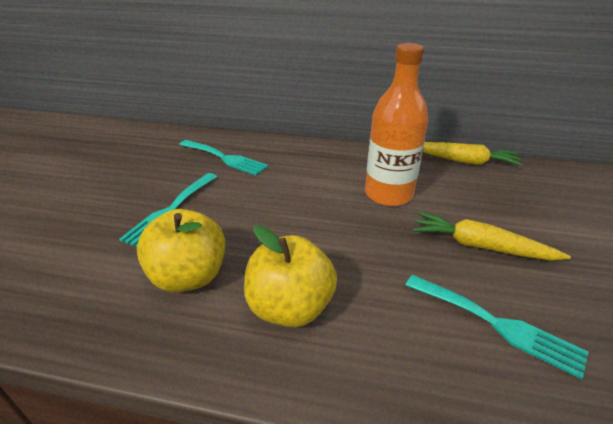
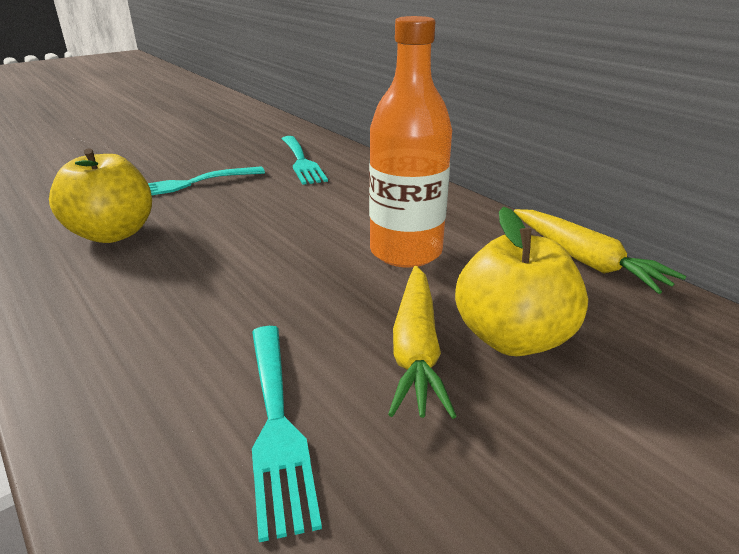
camera: 40 degrees right, 5 degrees down
(290, 307) = (133, 292): yellow apple -> yellow apple (512, 338)
(480, 246) = (416, 349): yellow carrot -> yellow carrot turned 150 degrees counterclockwise

